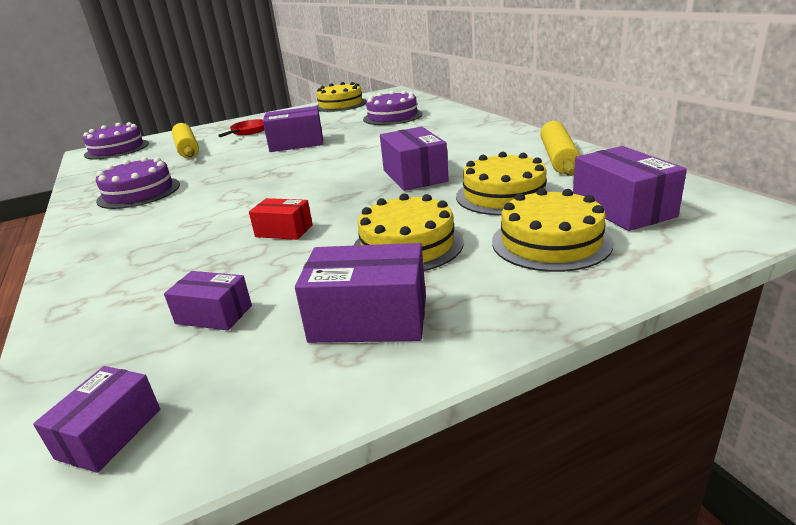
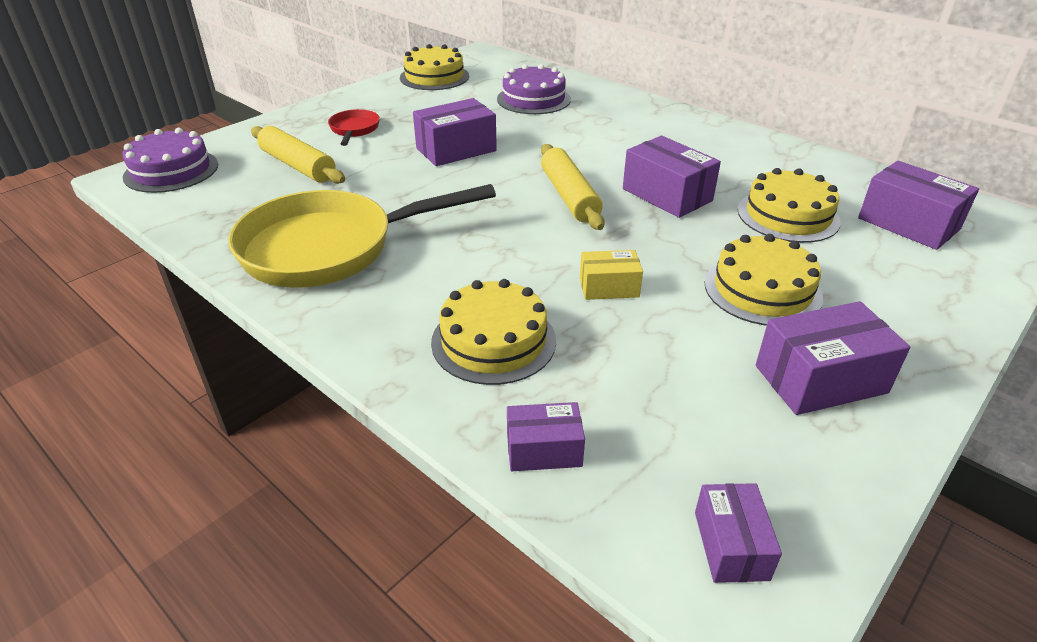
camera: 25 degrees left, 10 degrees up
(139, 192) = (330, 248): purple cake -> yellow pan
(214, 314) = (666, 403): purple box -> purple box (544, 450)
(284, 231) = (609, 287): red box -> yellow box
(550, 242) = (886, 270): yellow cake -> yellow cake (493, 341)
(558, 158) = (791, 161): yellow rolling pin -> yellow rolling pin (569, 196)

